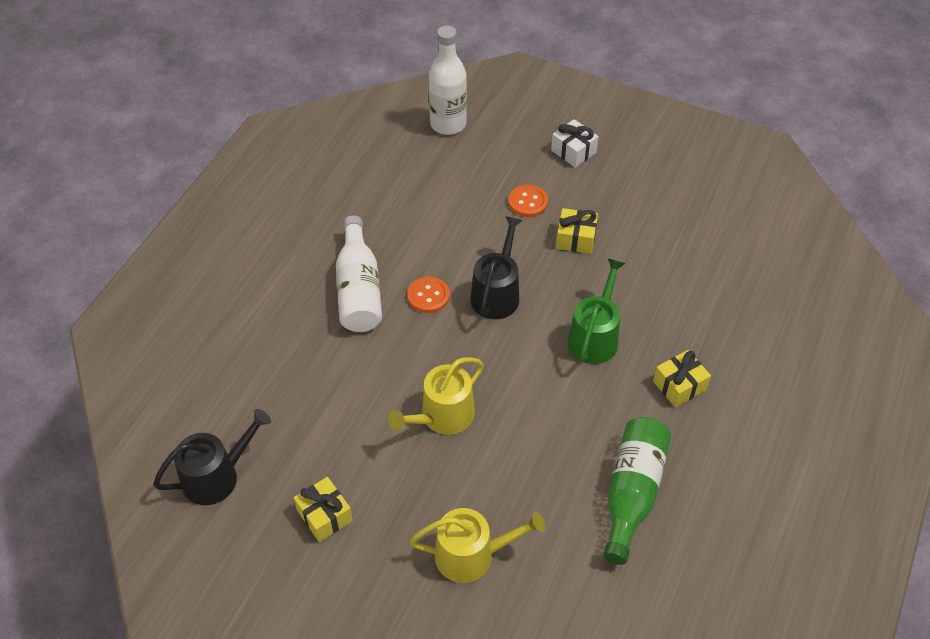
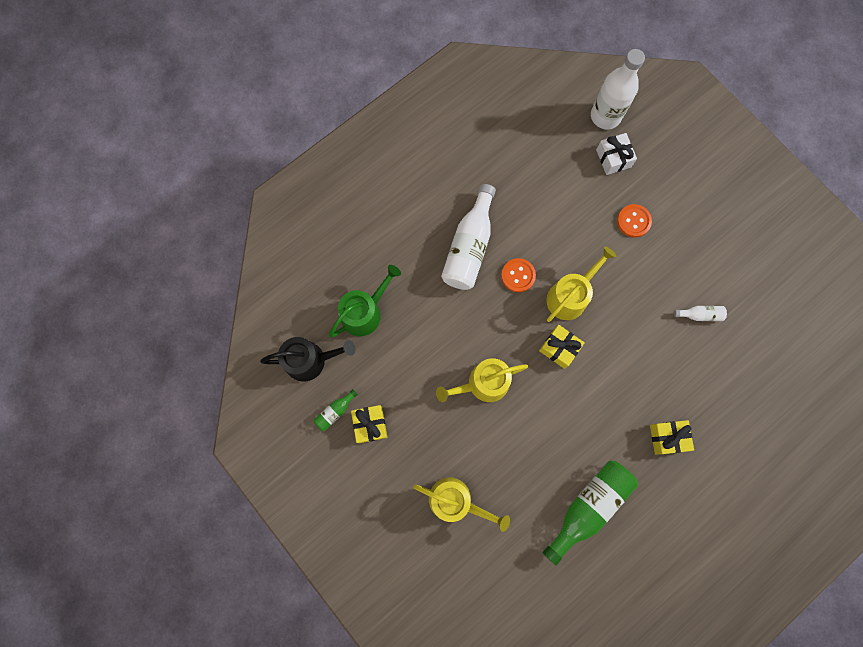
camera: 25 degrees right, 25 degrees up
(273, 520) = (335, 412): none -> green bottle
(496, 294) = (570, 296): black watering can -> yellow watering can
(573, 151) = (694, 187): white gift -> white gift (613, 158)
(575, 239) = (654, 272): yellow gift -> yellow gift (559, 348)
(594, 337) = (625, 367): green watering can -> green watering can (364, 312)
(645, 258) = (700, 315): none -> white bottle

